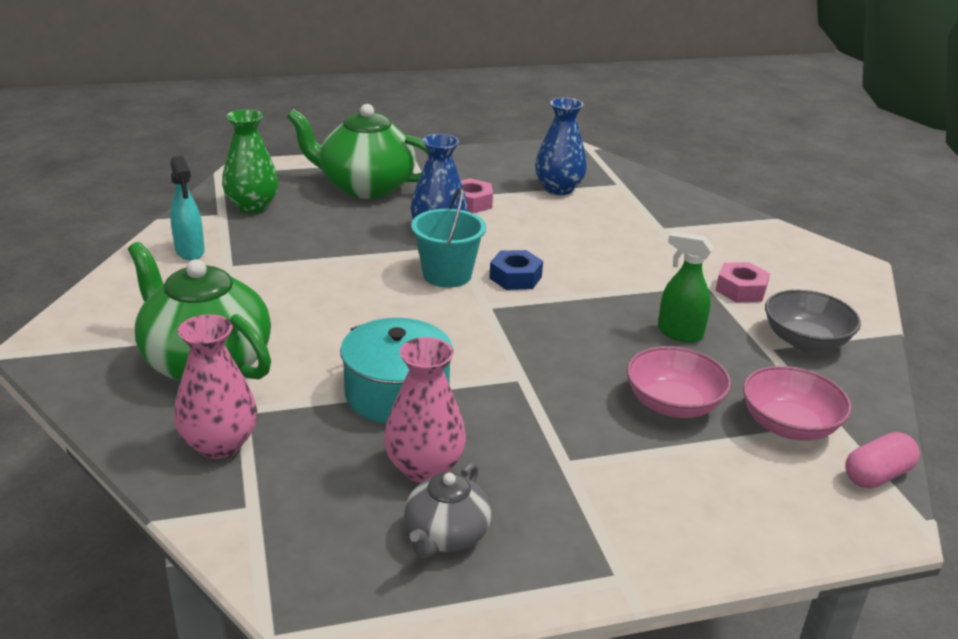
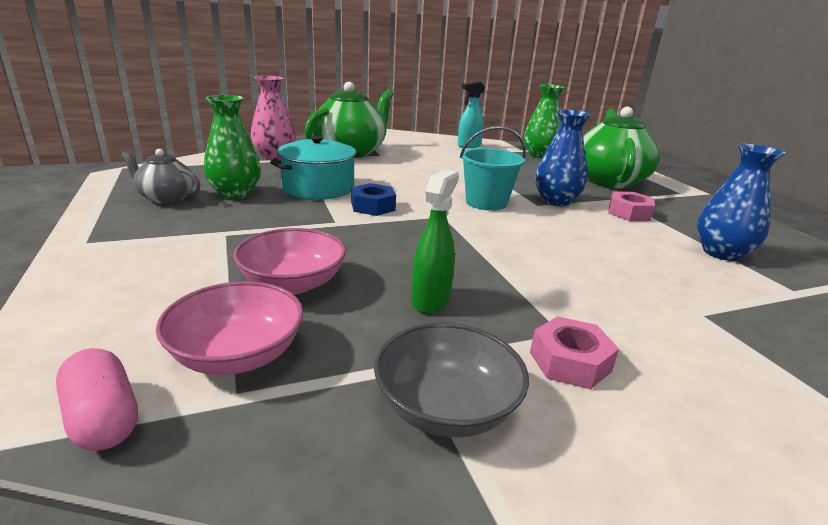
camera: 85 degrees right, 5 degrees down
(424, 468) = (235, 193): pink vase -> green vase
(515, 277) = (500, 226): blue nut -> blue nut (373, 206)

